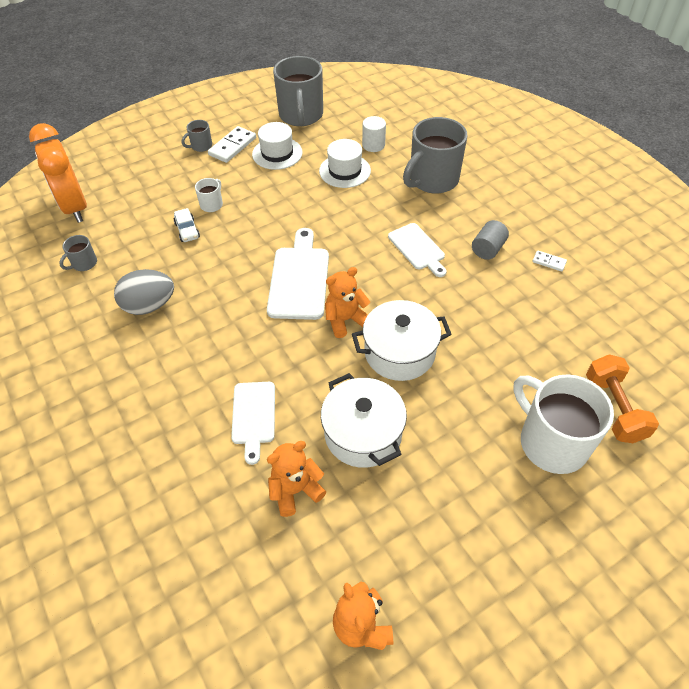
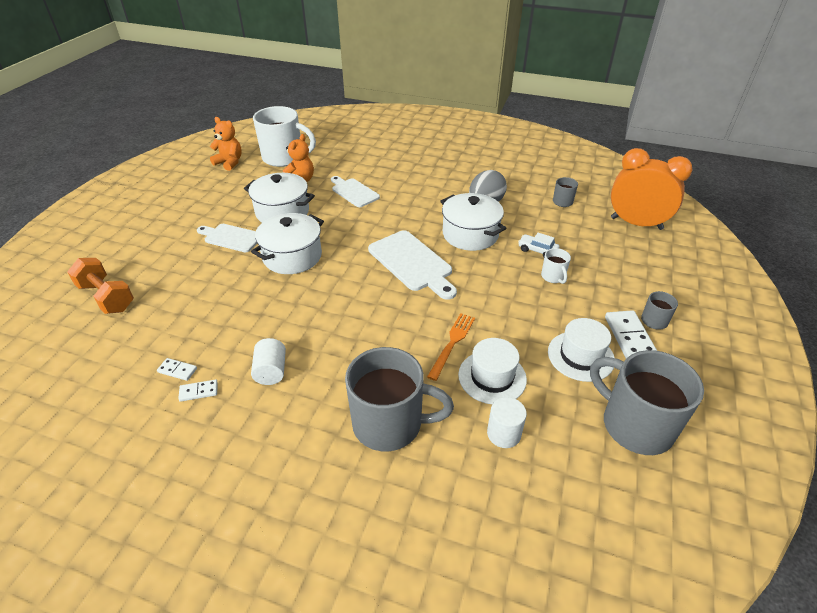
camera: 140 degrees right, 10 degrees down
(215, 278) = (470, 234): none -> white pot
(345, 201) = (452, 343): none -> orange fork
(345, 320) = (349, 256): orange teddy bear -> none
(417, 248) = (340, 335): white cutting board -> white cutting board (231, 237)
(432, 180) = (390, 424): grey mug -> grey mug turned 90 degrees clockwise
(488, 249) = (271, 371): grey cylinder -> white cylinder
(551, 442) = (153, 259): white mug -> white mug (284, 158)
(560, 287) = (177, 370): none -> white domino

